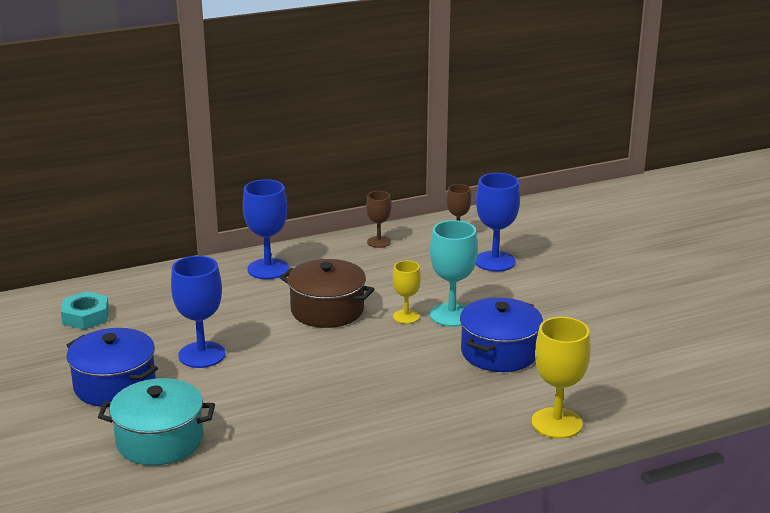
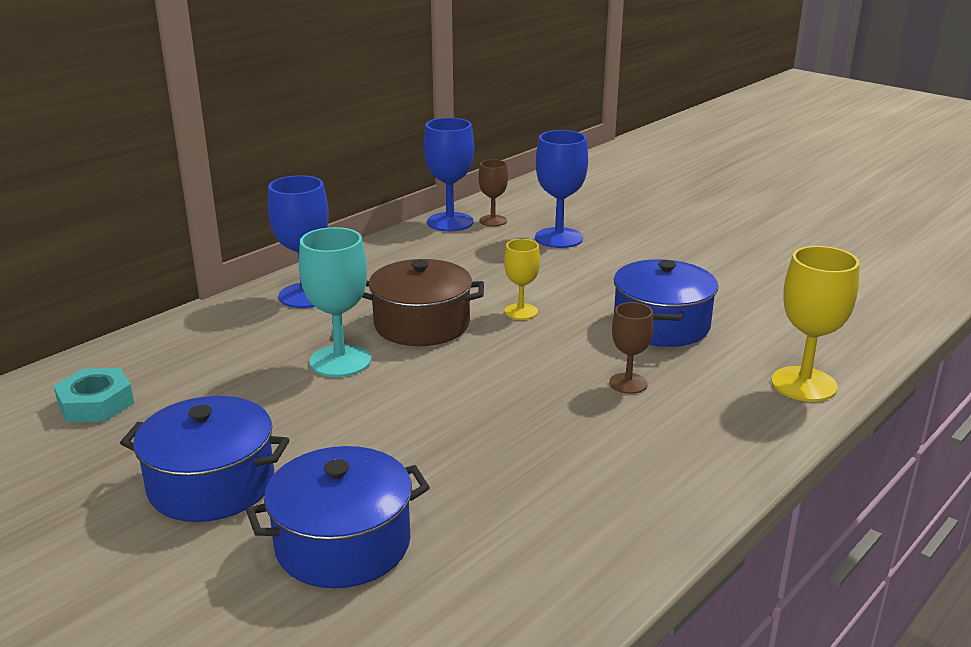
camera: 25 degrees left, 0 degrees up
(159, 440) = (343, 544): turquoise pot -> blue pot
(202, 355) = (306, 413): blue goblet -> blue goblet (450, 222)
(378, 242) = (413, 243): brown goblet -> brown goblet (628, 383)
(451, 315) = (569, 299): turquoise goblet -> turquoise goblet (340, 361)

